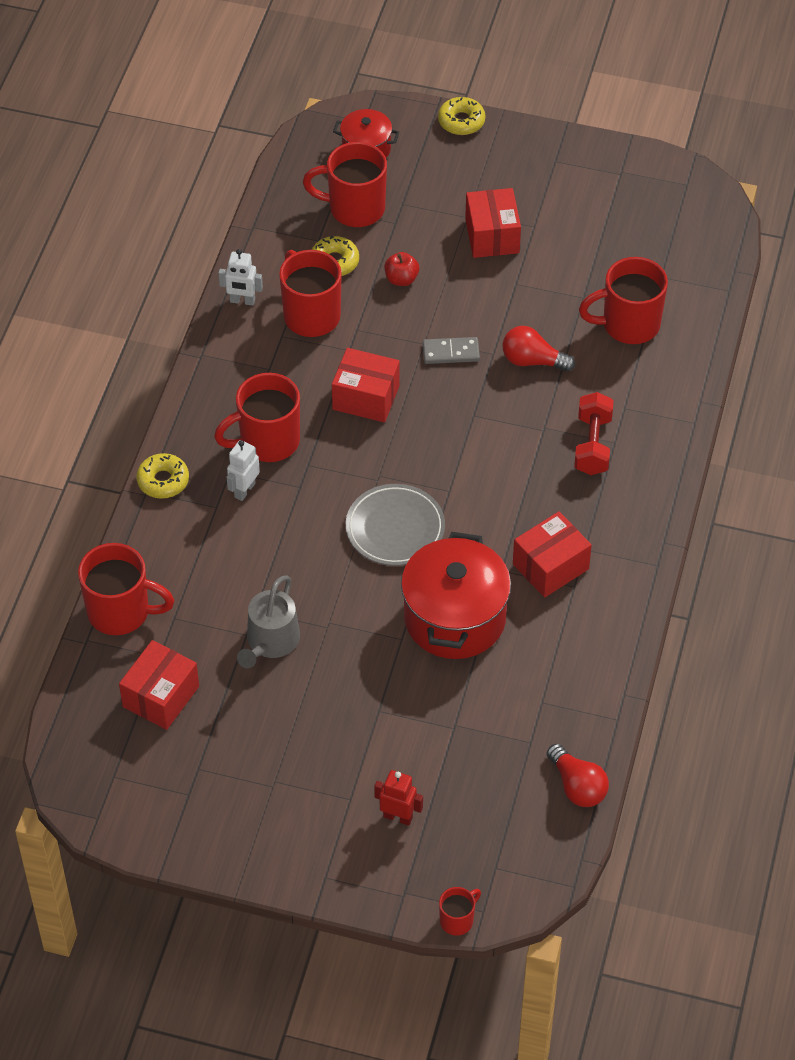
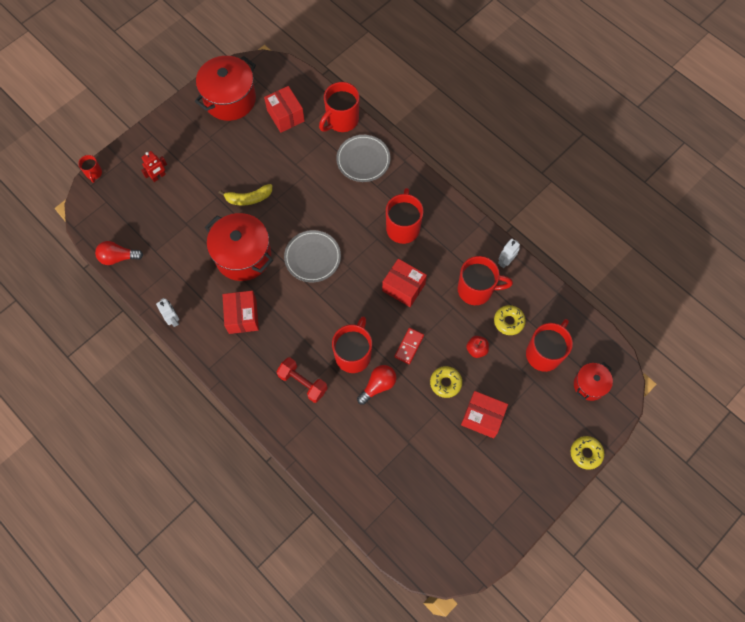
camera: 120 degrees right, 15 degrees up
(163, 481) = (407, 171): yellow donut -> yellow donut (445, 383)
(178, 798) = (230, 99): none -> red pot
(179, 546) = (363, 160): none -> grey plate
(244, 490) = (379, 203): white robot -> white robot (173, 319)
(270, 642) = (284, 172): grey watering can -> none
(351, 665) = (248, 198): none -> yellow banana
(366, 397) = (403, 287): red box -> red box turned 75 degrees clockwise
(451, 352) = (409, 346): grey domino -> red domino
(628, 325) = (372, 454): red mug -> red mug (353, 354)

